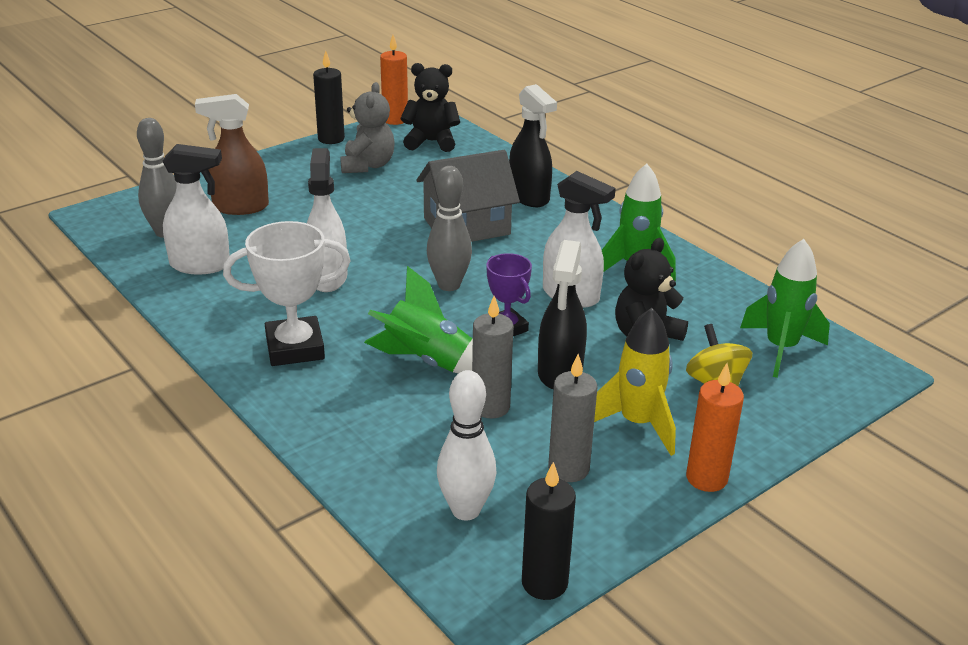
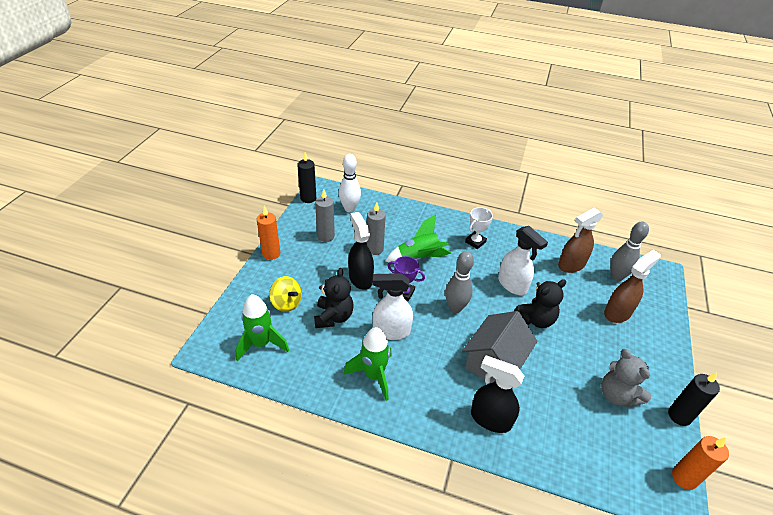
camera: 145 degrees right, 10 degrees up
(200, 265) = (571, 265): white spray bottle -> brown spray bottle
(295, 348) = (475, 242): white trophy -> white trophy, size x0.62
(431, 142) = (622, 457): black teddy bear -> black teddy bear (535, 319)
(637, 424) = (311, 266): yellow rocket -> none

